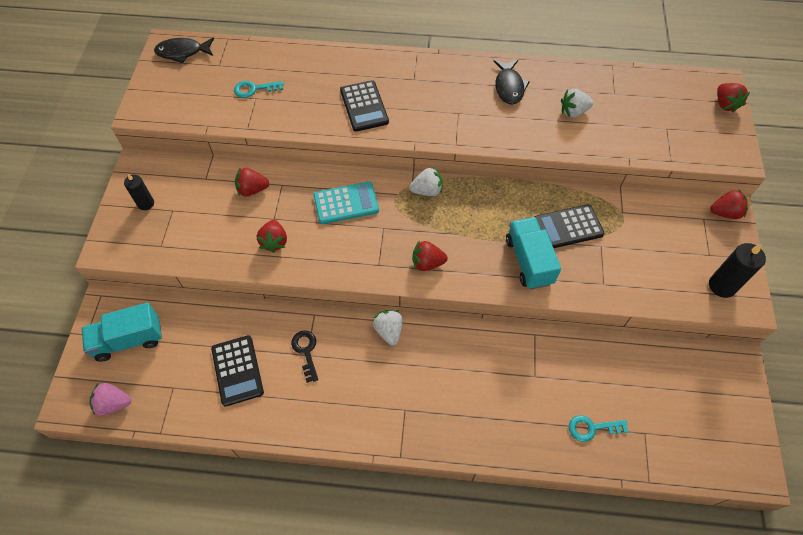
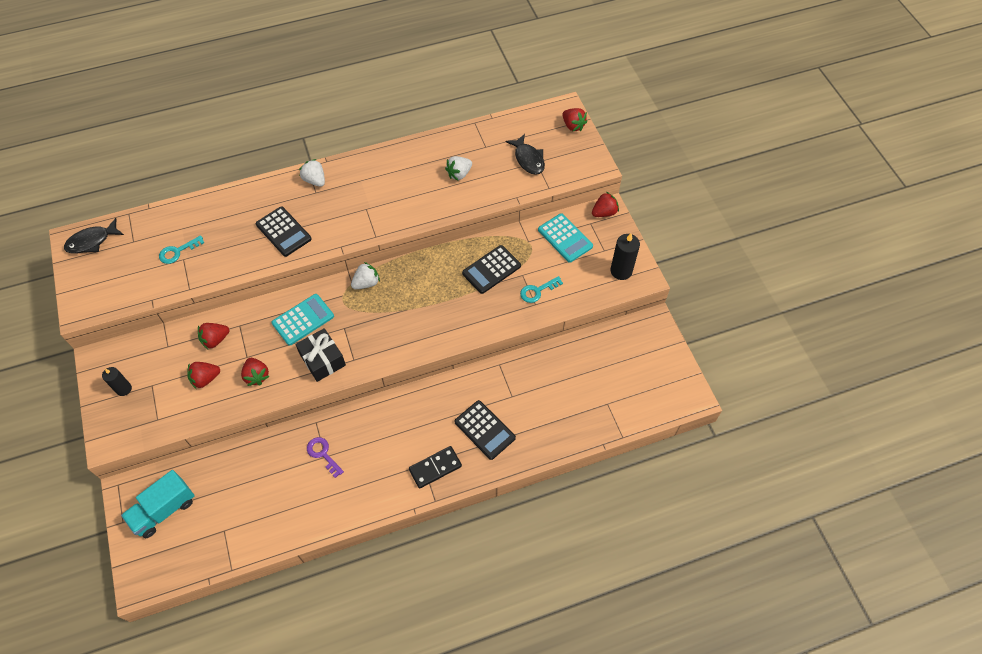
camera: 25 degrees left, 0 degrees up
(114, 404) = (179, 565): pink strawberry -> none
(237, 370) = (272, 493): black calculator -> black calculator (484, 430)
(306, 351) = (323, 454): black key -> purple key
(346, 252) = (322, 360): none -> black gift
(389, 331) = (383, 409): white strawberry -> white strawberry (315, 180)
(416, 419) = (435, 468): none -> black domino
(427, 263) = (393, 342): red strawberry -> red strawberry (205, 379)
(509, 87) = (398, 171): black fish -> black fish (528, 159)
(528, 261) = (472, 309): turquoise truck -> none
(592, 428) = (568, 416): turquoise key -> turquoise key (537, 291)
(667, 224) = (565, 238): none -> turquoise calculator

